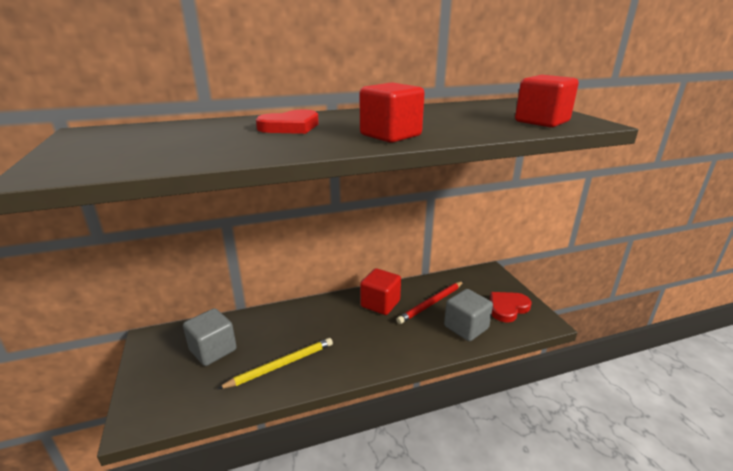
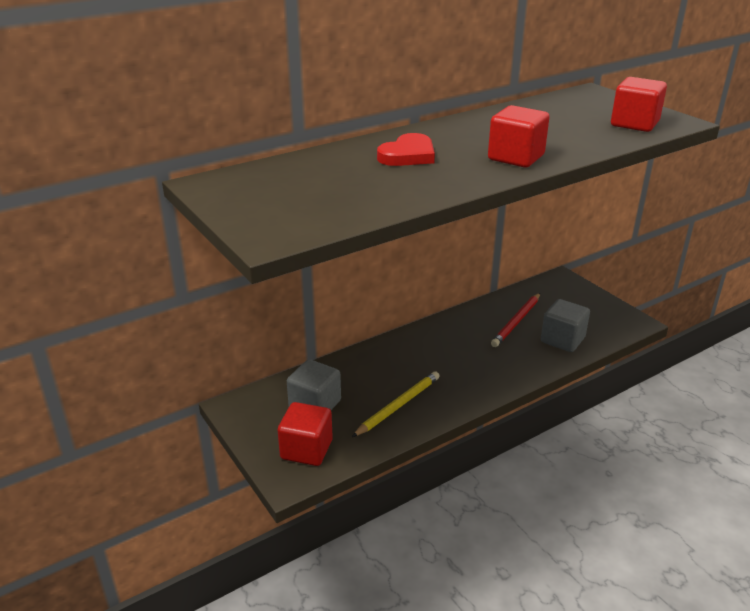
camera: 15 degrees left, 5 degrees up
(380, 304) = (463, 330): red cube -> red cube (306, 449)
(507, 308) = (595, 314): red heart -> none

